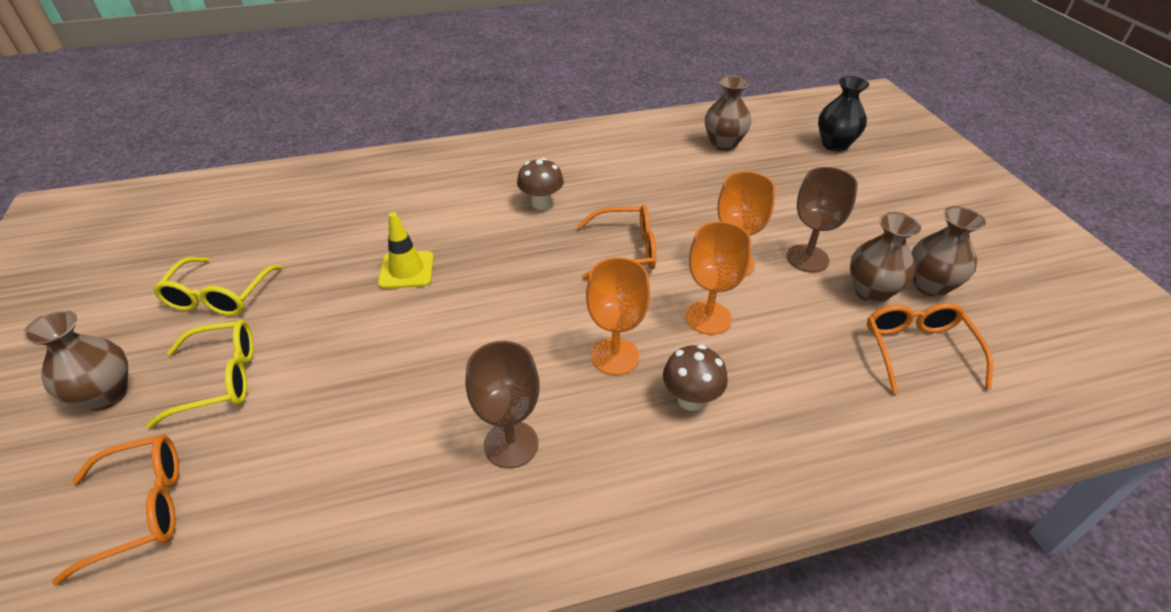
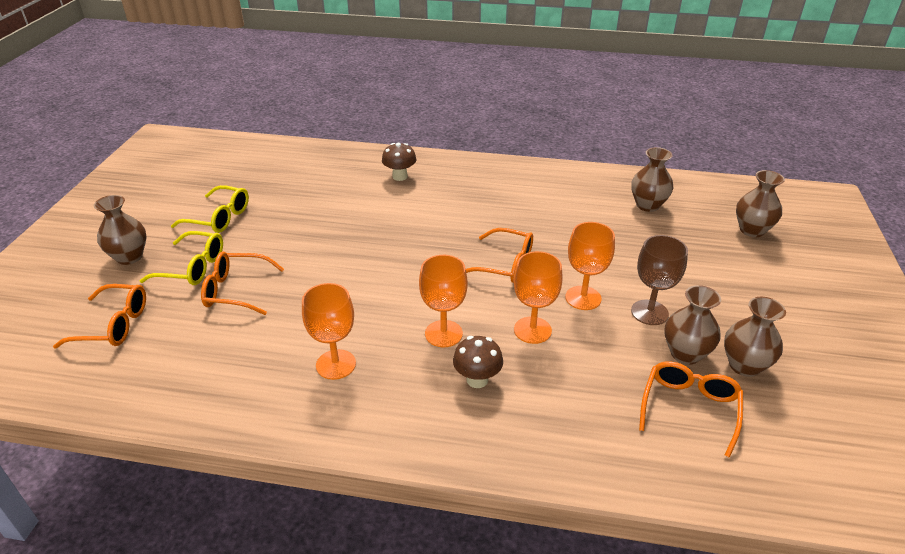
camera: 25 degrees right, 5 degrees down
(219, 297) = (219, 218): yellow glasses -> yellow glasses turned 105 degrees counterclockwise
(307, 391) = (236, 290): none -> orange glasses
(406, 270) = (342, 234): yellow traffic cone -> none
(511, 444) = (336, 364): brown goblet -> orange goblet
(541, 203) = (465, 213): brown mushroom -> brown mushroom (400, 176)
(835, 144) = (752, 230): black vase -> brown vase

